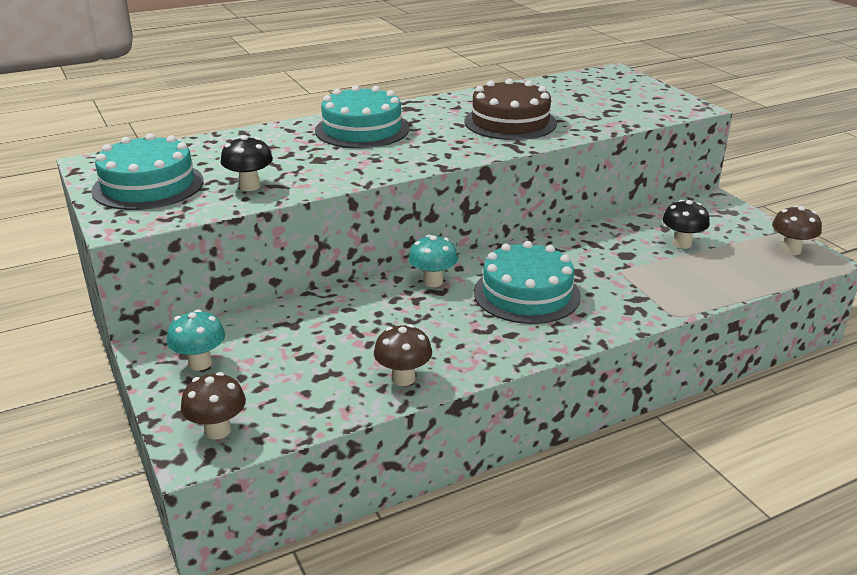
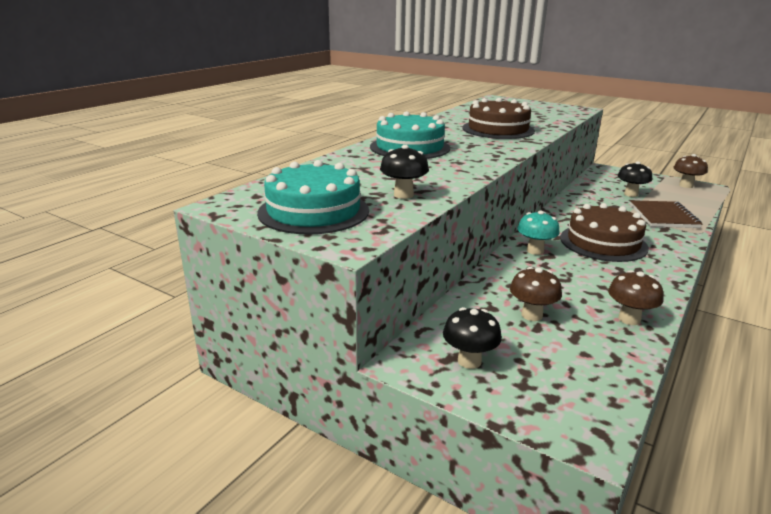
camera: 30 degrees left, 5 degrees down
(200, 363) = (469, 361): turquoise mushroom -> black mushroom
(217, 430) = (574, 410): brown mushroom -> brown mushroom (532, 315)
(526, 294) = (603, 242): turquoise cake -> brown cake
(669, 283) = (663, 216): none -> brown notebook

